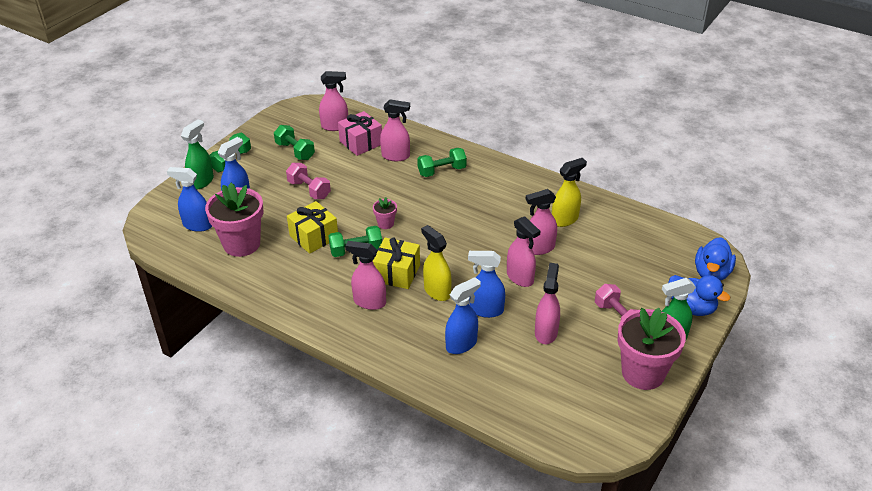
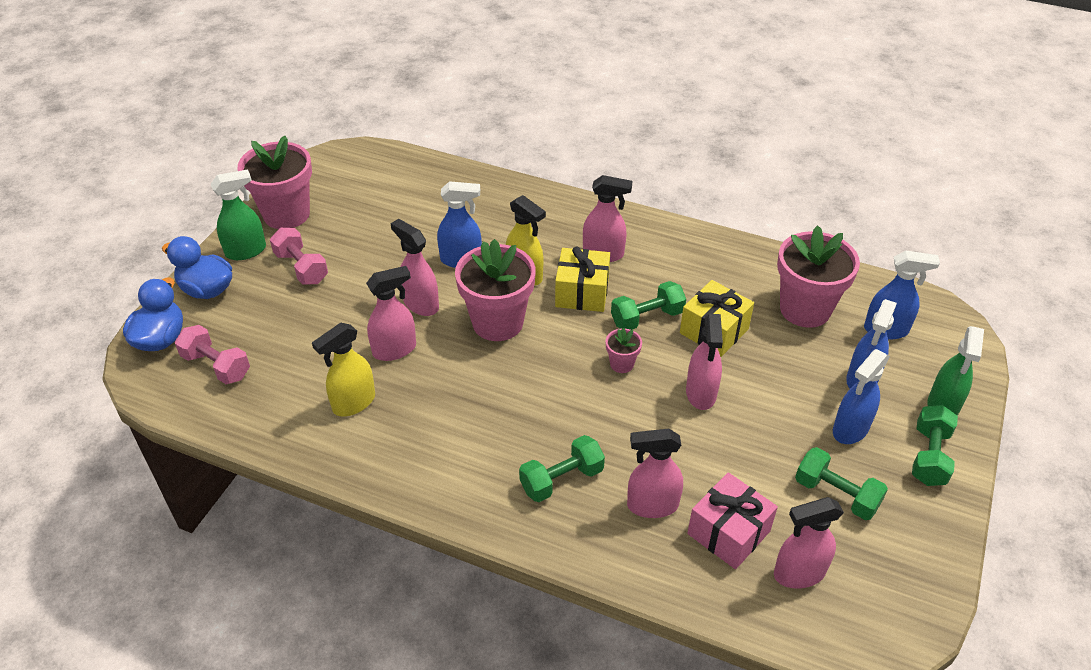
camera: 170 degrees right, 5 degrees up
(309, 190) = (764, 411): pink dumbbell -> pink dumbbell (216, 366)
(461, 344) = (485, 221): blue spray bottle -> blue spray bottle (850, 429)
(464, 258) = (497, 322): none -> pink flower pot
(546, 332) = (389, 243): pink spray bottle -> pink spray bottle (701, 394)

